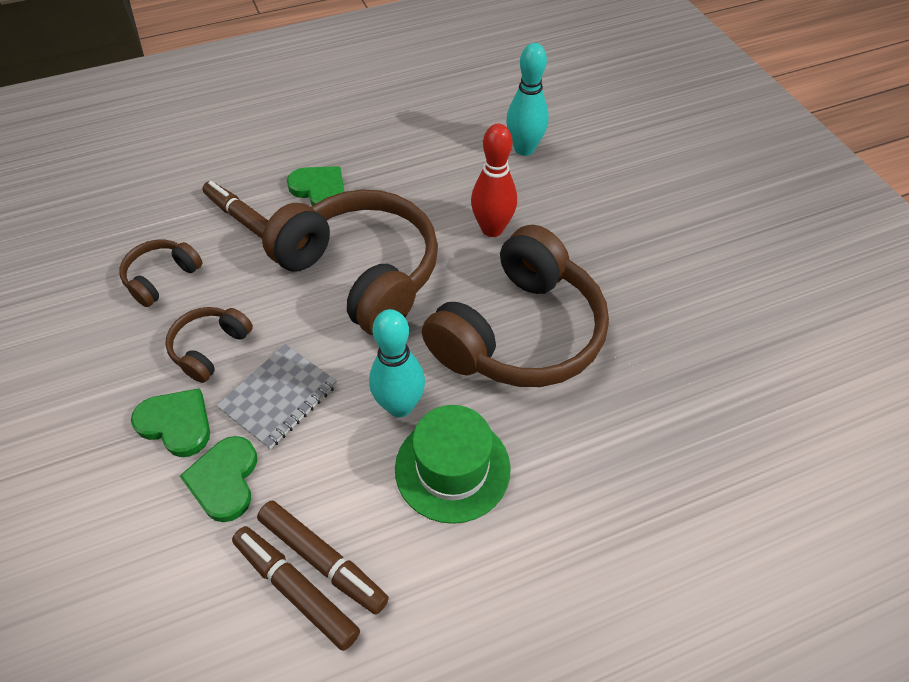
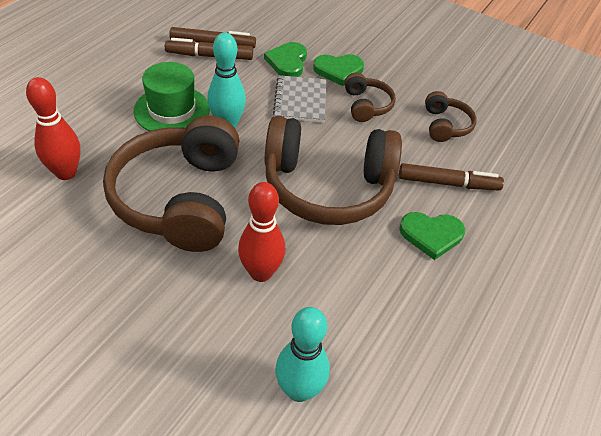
camera: 140 degrees right, 5 degrees down
(224, 480) = (287, 62): green heart -> green heart turned 135 degrees counterclockwise
(631, 429) = (66, 173): none -> red bowling pin

